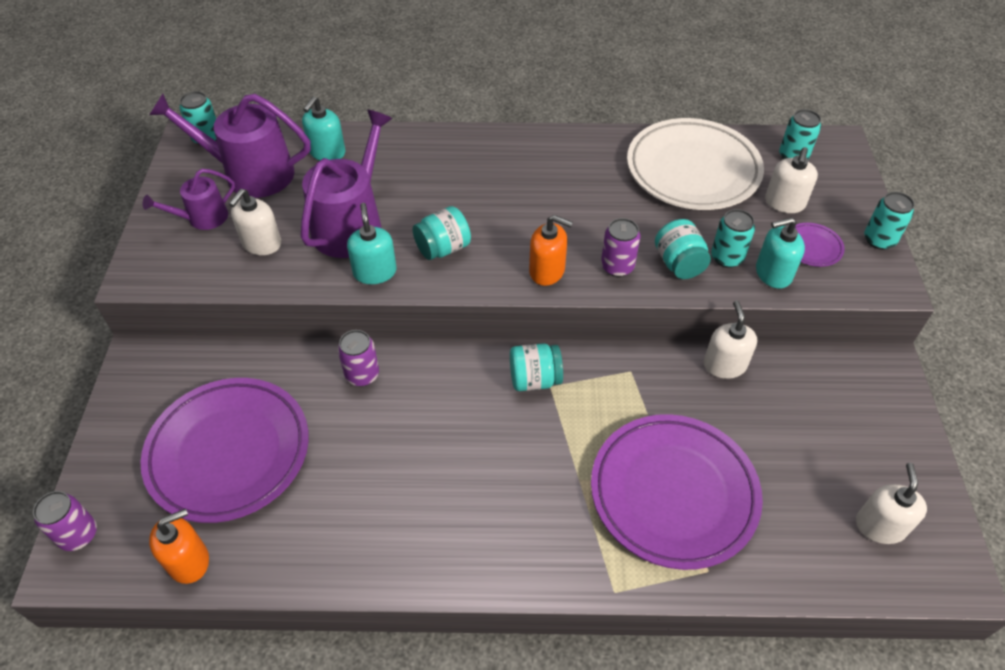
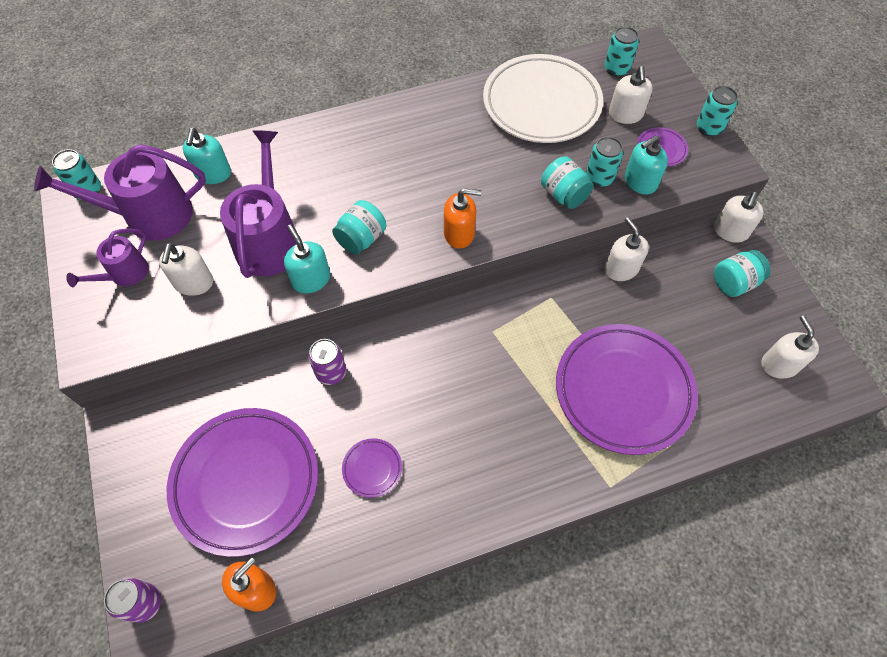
camera: 20 degrees left, 10 degrees up
(360, 482) = (372, 468): none -> purple plate
(534, 379) = (477, 329): turquoise jar -> turquoise jar (734, 282)
(617, 267) = (515, 212): purple can -> none
(874, 362) = (730, 231): none -> white soap dispenser

